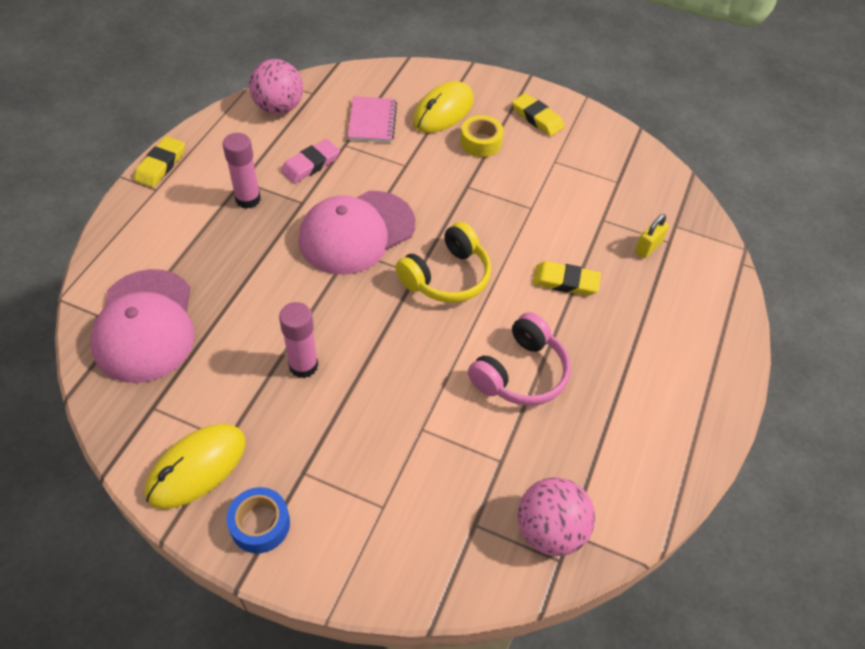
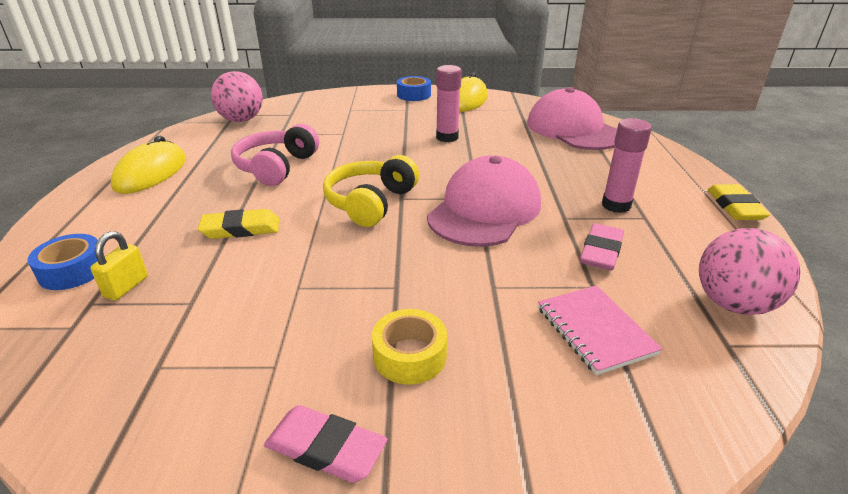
camera: 160 degrees right, 20 degrees down
(443, 111) = (507, 392): yellow mouse -> yellow mouse (151, 173)
(537, 118) = (326, 448): yellow eraser -> pink eraser
(691, 278) = (73, 271): none -> blue tape

